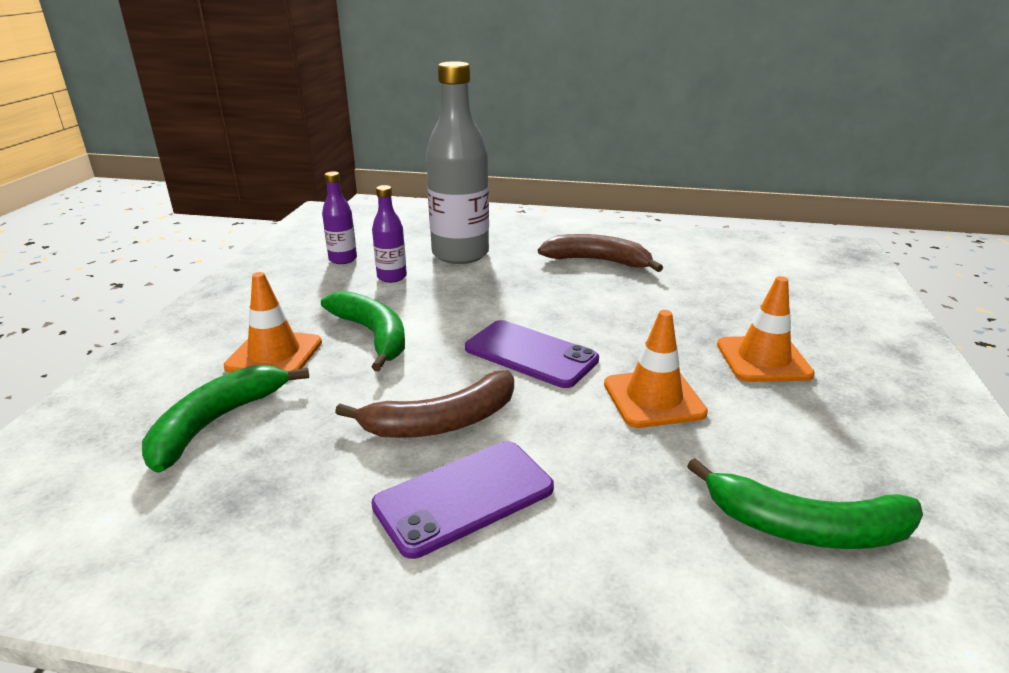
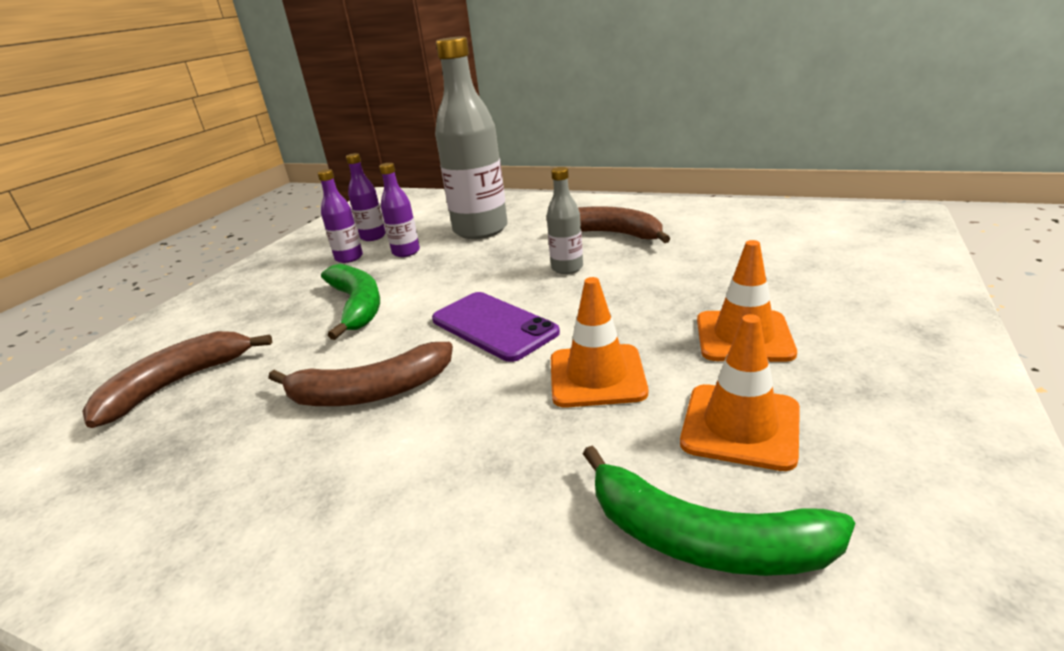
camera: 15 degrees right, 0 degrees up
(216, 422) = (177, 383): green banana -> brown banana
(274, 354) = (263, 322): orange traffic cone -> orange traffic cone (740, 426)
(329, 283) = (349, 258): none -> purple bottle
(464, 497) = (346, 471): purple phone -> none
(572, 295) = (567, 268): none -> grey bottle

